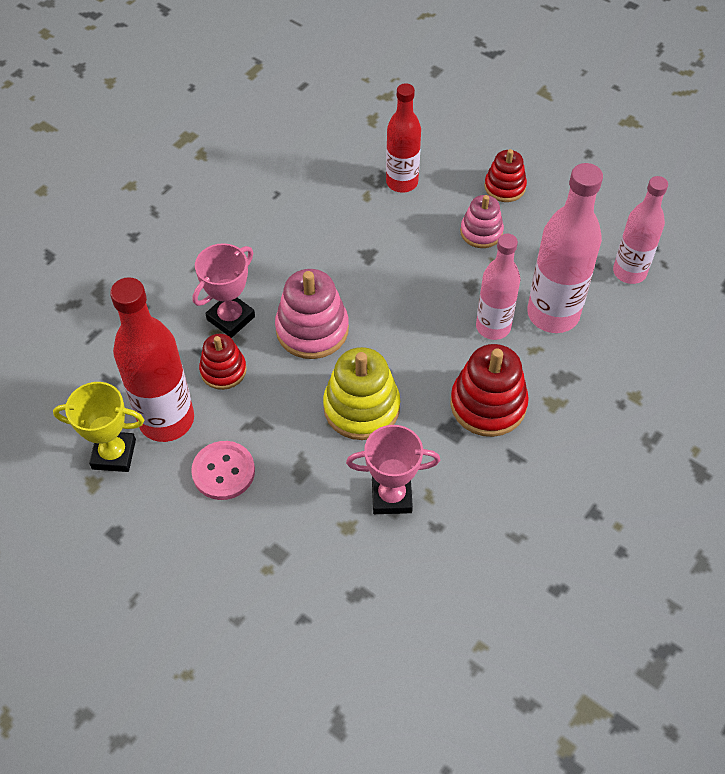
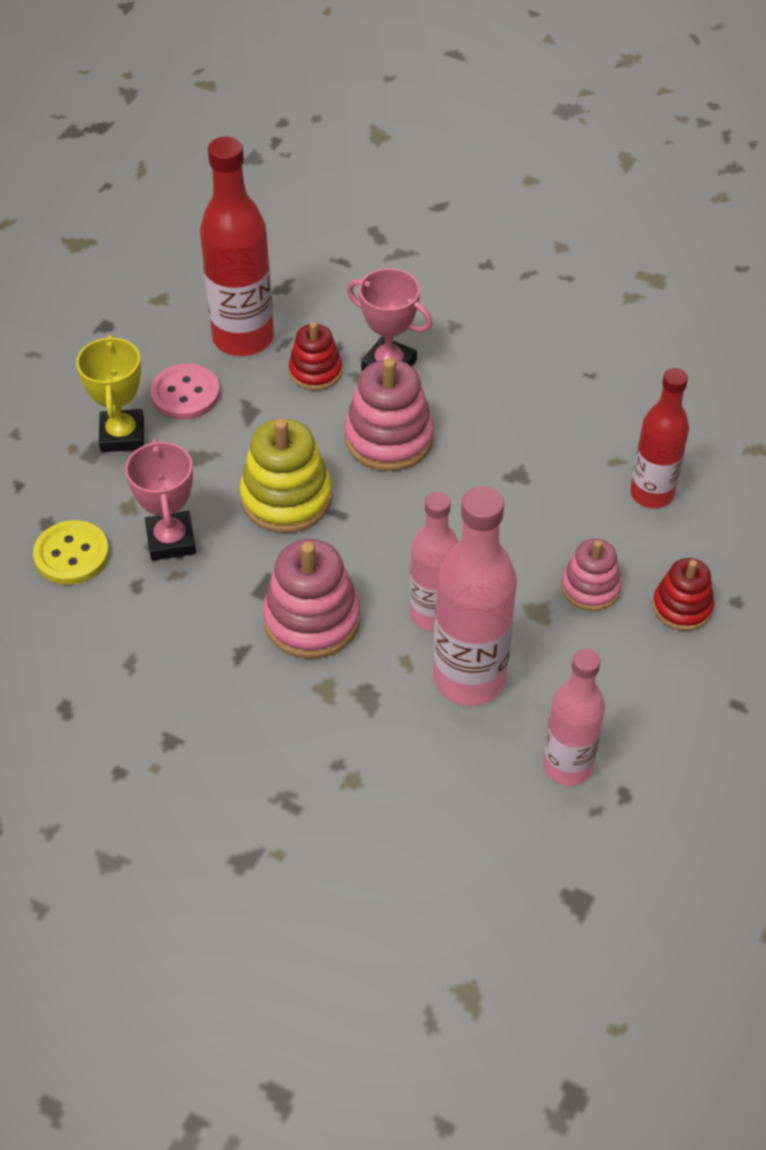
camera: 80 degrees right, 5 degrees down
(114, 454) = (195, 307): yellow trophy -> yellow trophy (122, 435)
(394, 576) = (72, 554): none -> yellow button
(488, 404) = (312, 619): red stacking toy -> pink stacking toy

